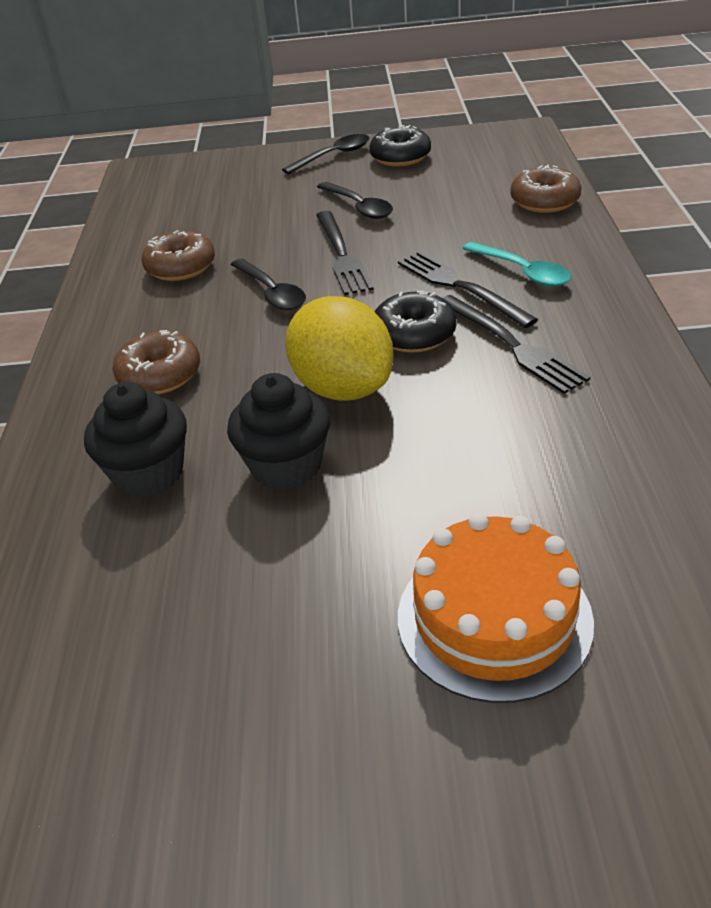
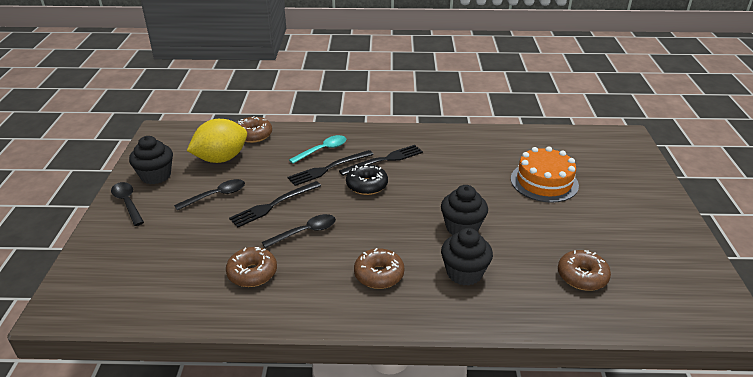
camera: 90 degrees left, 5 degrees down
(106, 665) = (582, 276): none -> brown donut
(341, 255) = (274, 205): black fork -> black fork turned 150 degrees clockwise
(343, 388) = (406, 209): yellow lemon -> yellow lemon (221, 159)
(400, 157) = (156, 176): black donut -> black cupcake

